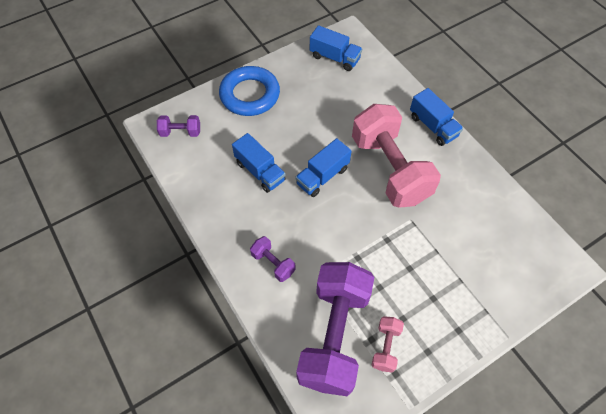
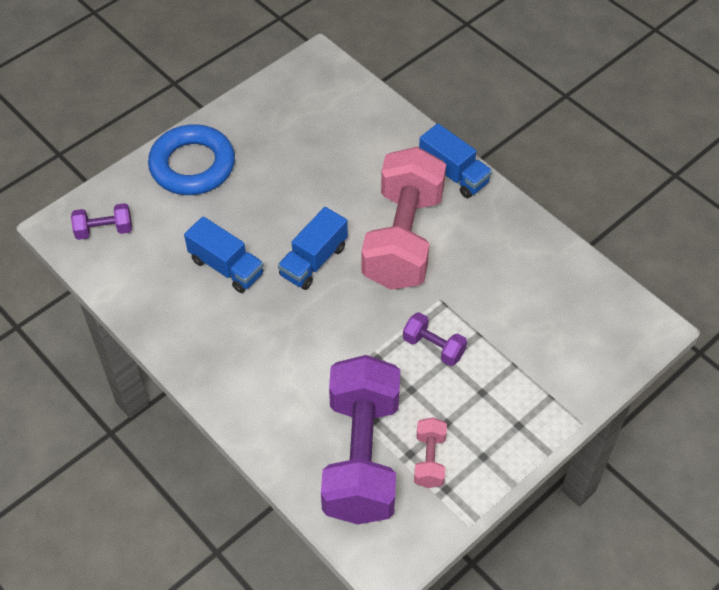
camera: 10 degrees left, 5 degrees down
(273, 263) = (266, 382): purple dumbbell -> purple dumbbell (433, 347)
(335, 58) = (304, 98): blue truck -> none
(390, 169) = (403, 239): pink dumbbell -> pink dumbbell turned 45 degrees clockwise

